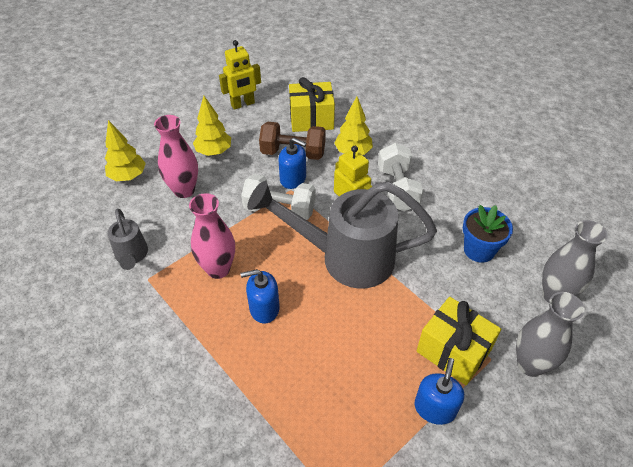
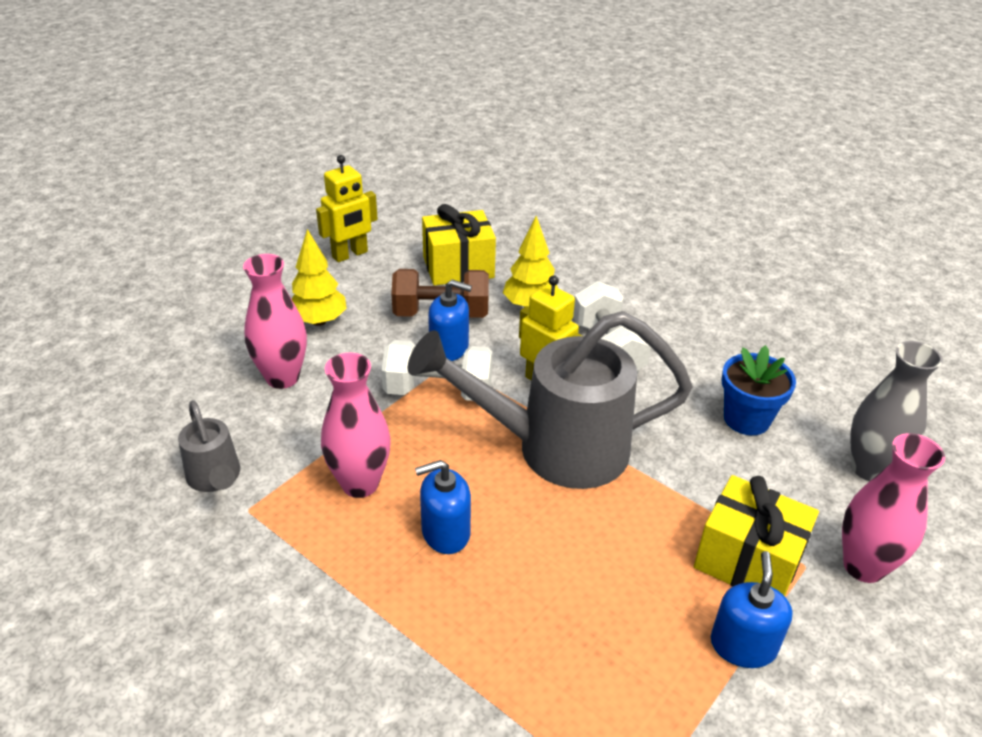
camera: 10 degrees left, 10 degrees down
(128, 176) = (188, 366): yellow tree -> none
(530, 364) = (863, 566): grey vase -> pink vase

